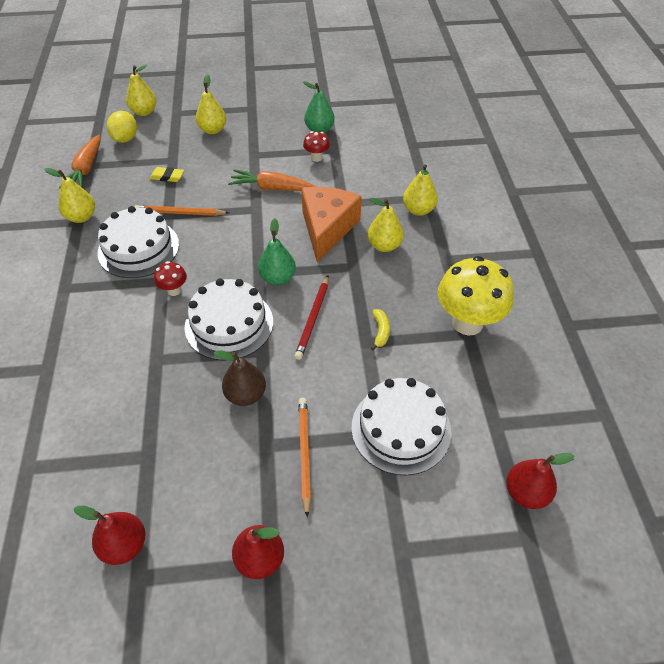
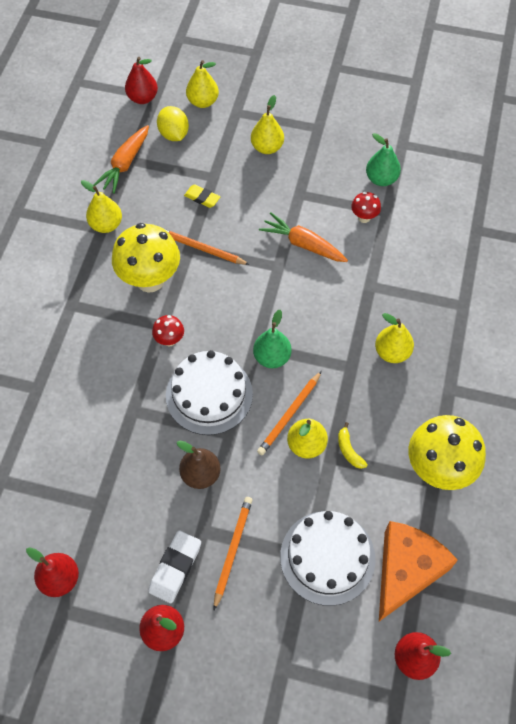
camera: 20 degrees right, 10 degrees up
(88, 120) = (142, 98): none -> red pear
(125, 139) = (174, 134): yellow lemon -> yellow lemon turned 45 degrees counterclockwise
(138, 248) = (150, 280): white cake -> yellow mushroom
(250, 490) = (175, 568): none -> white eraser
(313, 318) = (290, 415): red pencil -> orange pencil
(327, 229) = (341, 313): orange cheese -> orange cheese (406, 571)
(380, 331) = (349, 450): yellow banana -> yellow banana turned 135 degrees clockwise
(418, 210) = (446, 319): yellow pear -> yellow pear (306, 445)

